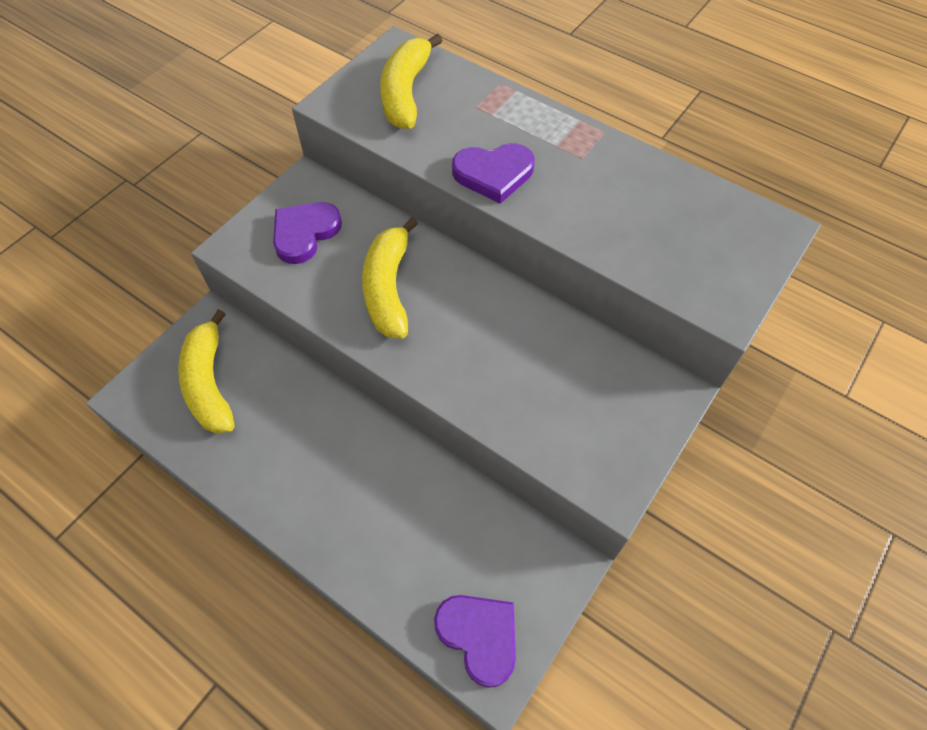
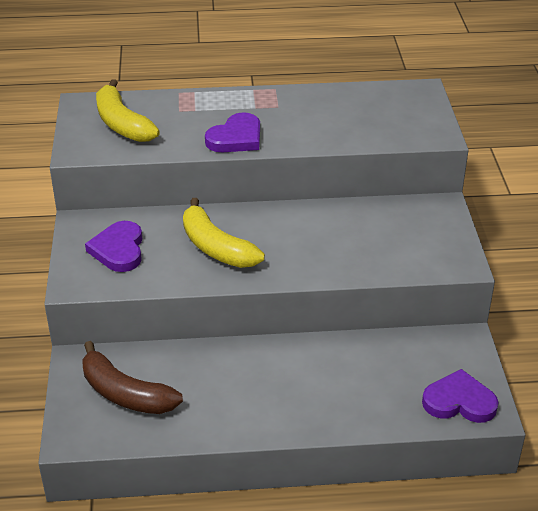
camera: 40 degrees left, 20 degrees down
(209, 383) = (125, 393): yellow banana -> brown banana

